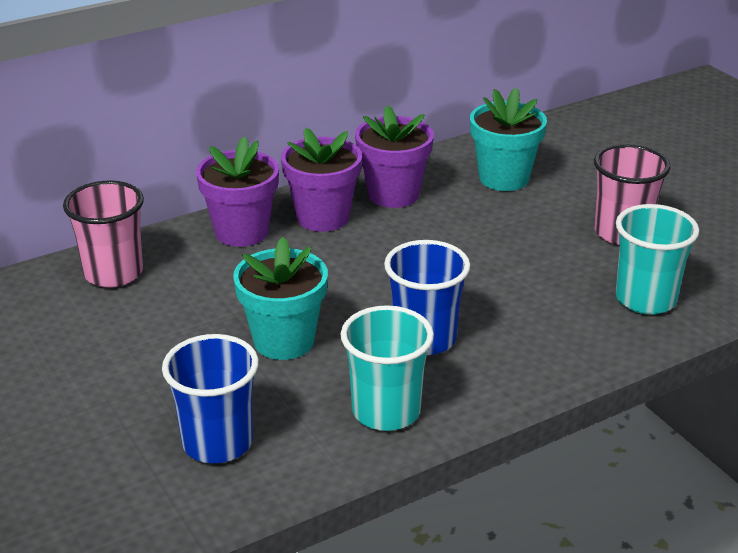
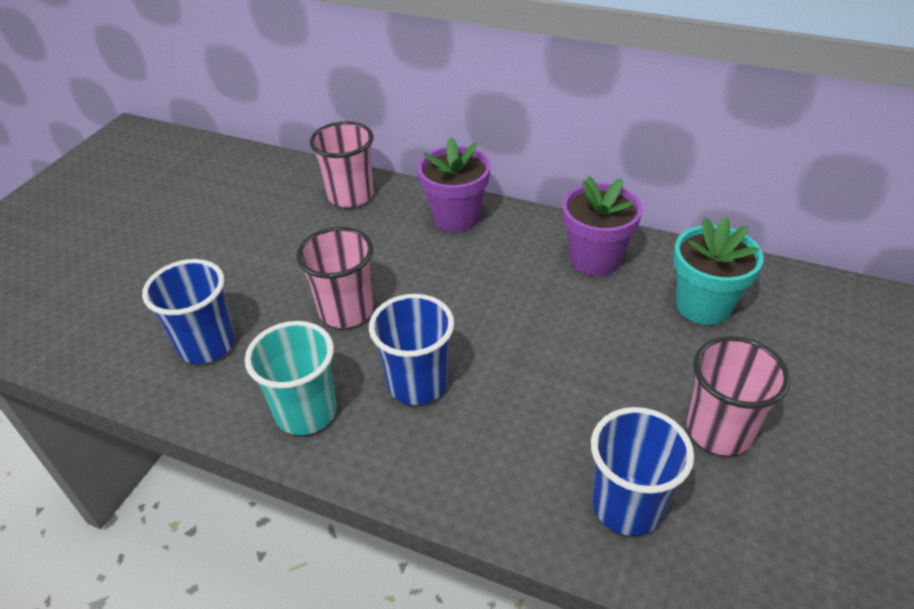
camera: 55 degrees right, 10 degrees up
(284, 341) = (346, 311): turquoise flower pot -> pink cup
(323, 217) = (519, 243): purple flower pot -> none
(645, 299) = (627, 505): turquoise cup -> blue cup

